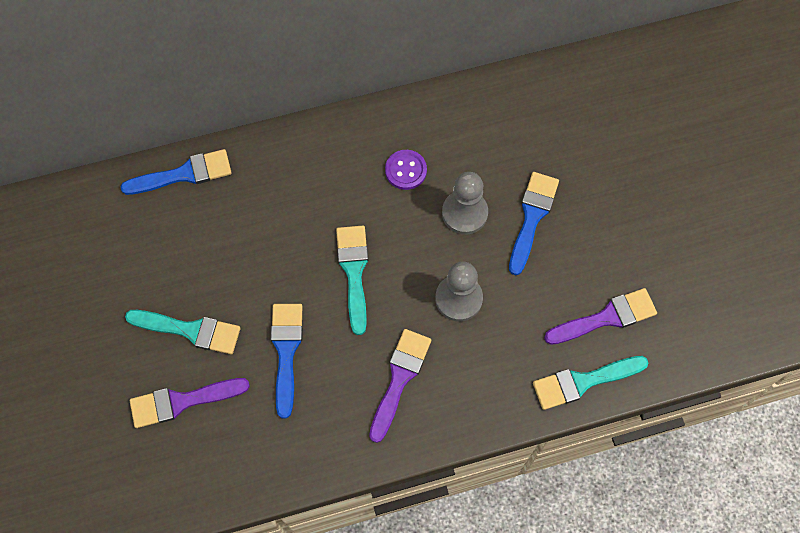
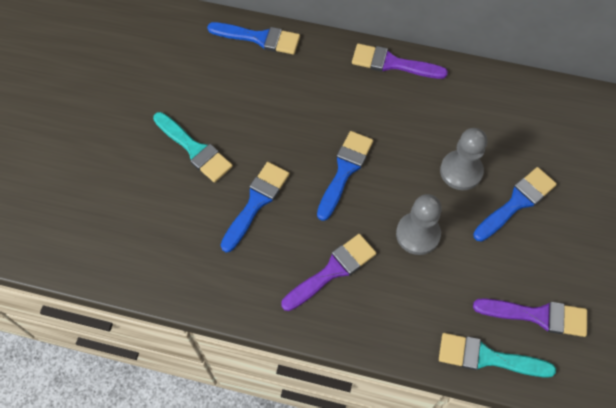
camera: 30 degrees right, 5 degrees down
(182, 401) = (156, 197): purple brush -> purple brush (392, 63)
(354, 272) = (345, 170): turquoise brush -> blue brush
(406, 170) = (431, 116): purple button -> none

